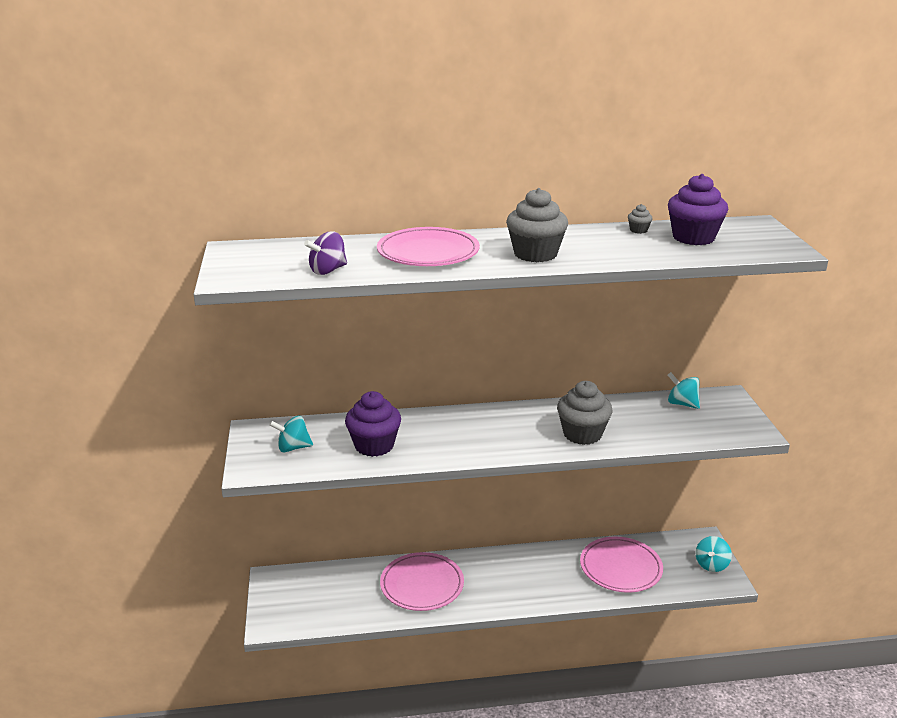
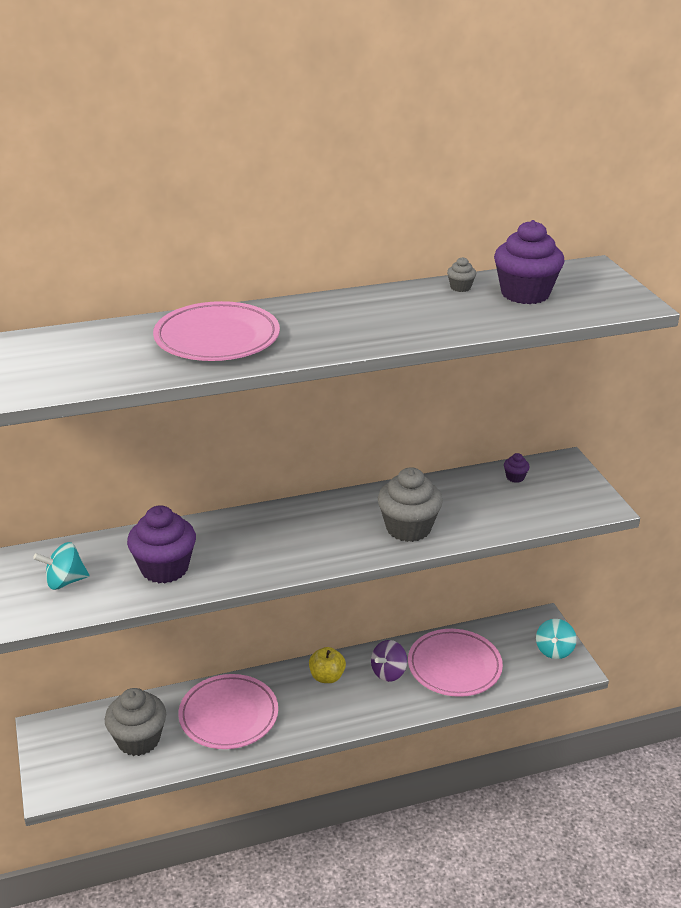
camera: 10 degrees left, 5 degrees up
(328, 270) = (98, 374): purple spinning top -> purple spinning top (388, 672)
(509, 564) = (327, 677): none -> yellow apple
(535, 254) = (347, 331): grey cupcake -> grey cupcake (138, 740)
(682, 404) = (515, 477): turquoise spinning top -> purple cupcake

